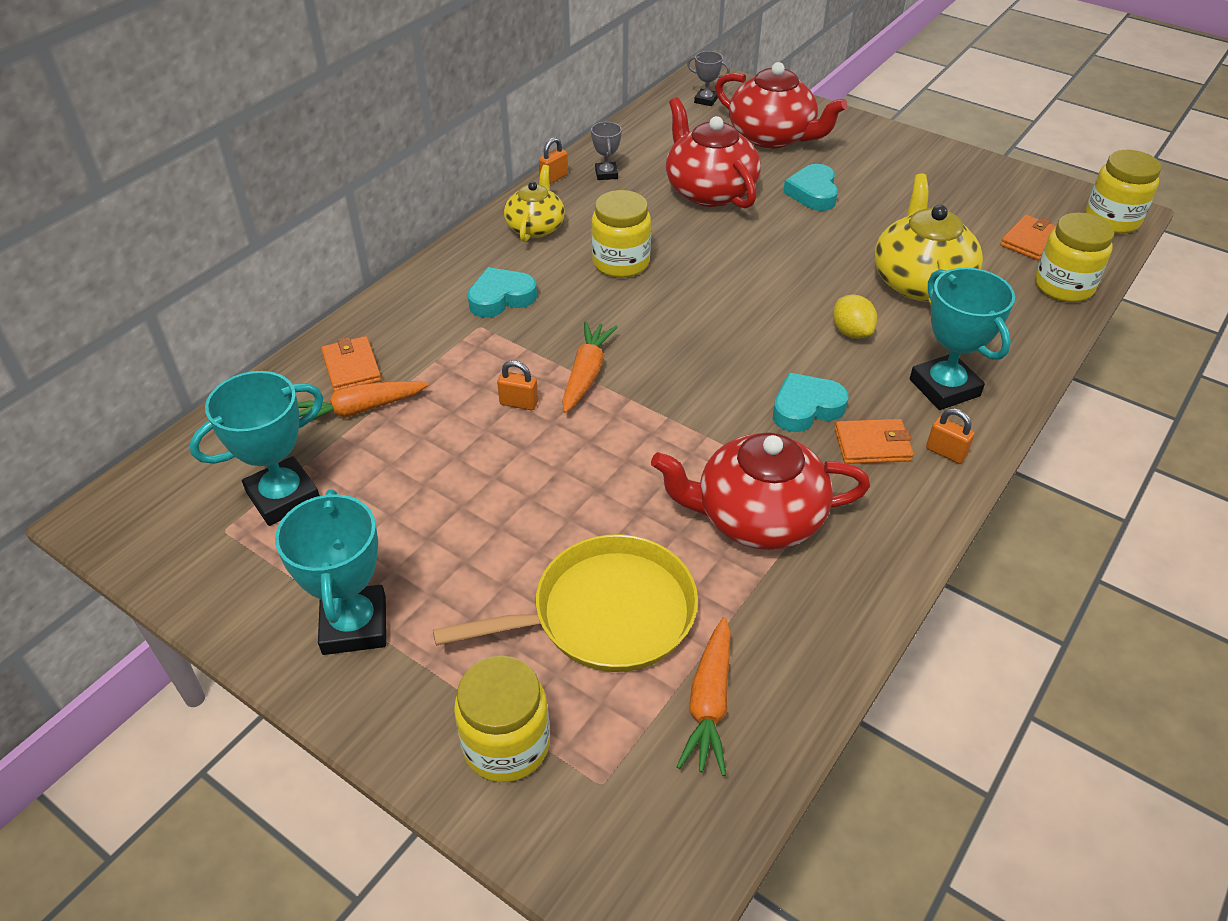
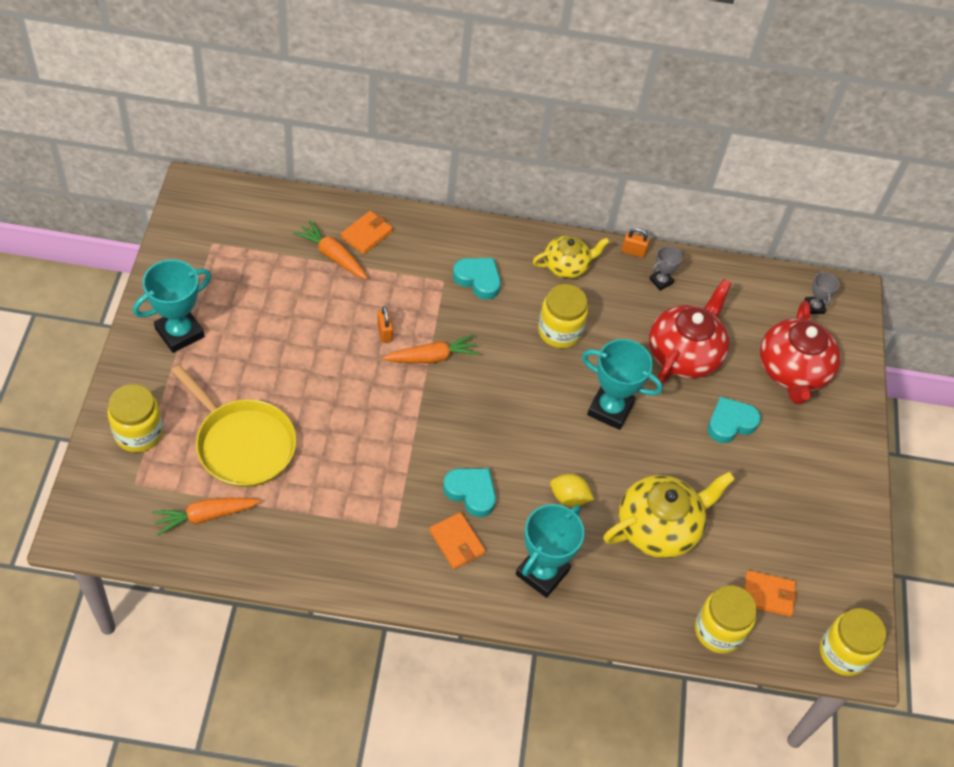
camera: 55 degrees right, 10 degrees up
(283, 497) = (248, 256): turquoise trophy -> turquoise trophy (610, 409)
(757, 517) = (355, 495): red teapot -> none
(851, 332) = (569, 498): yellow lemon -> yellow lemon turned 75 degrees clockwise
(945, 452) = (474, 588): orange padlock -> none

